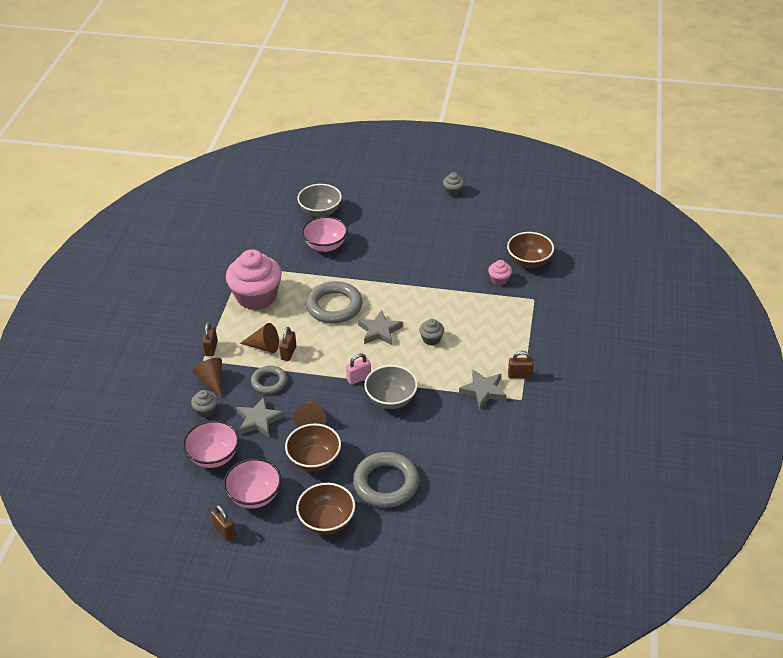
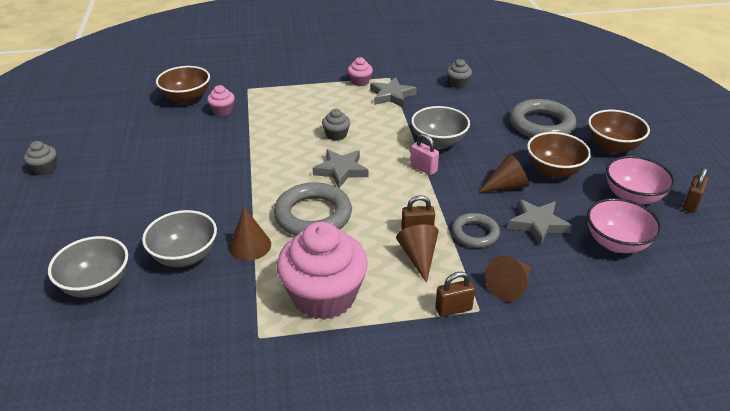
camera: 110 degrees left, 5 degrees down
(206, 410) = (559, 274): grey cupcake -> grey cupcake (458, 83)
(319, 273) = (250, 245): none -> brown cone
(325, 246) = (185, 256): pink bowl -> grey bowl
(519, 375) = (360, 82): brown padlock -> pink cupcake

